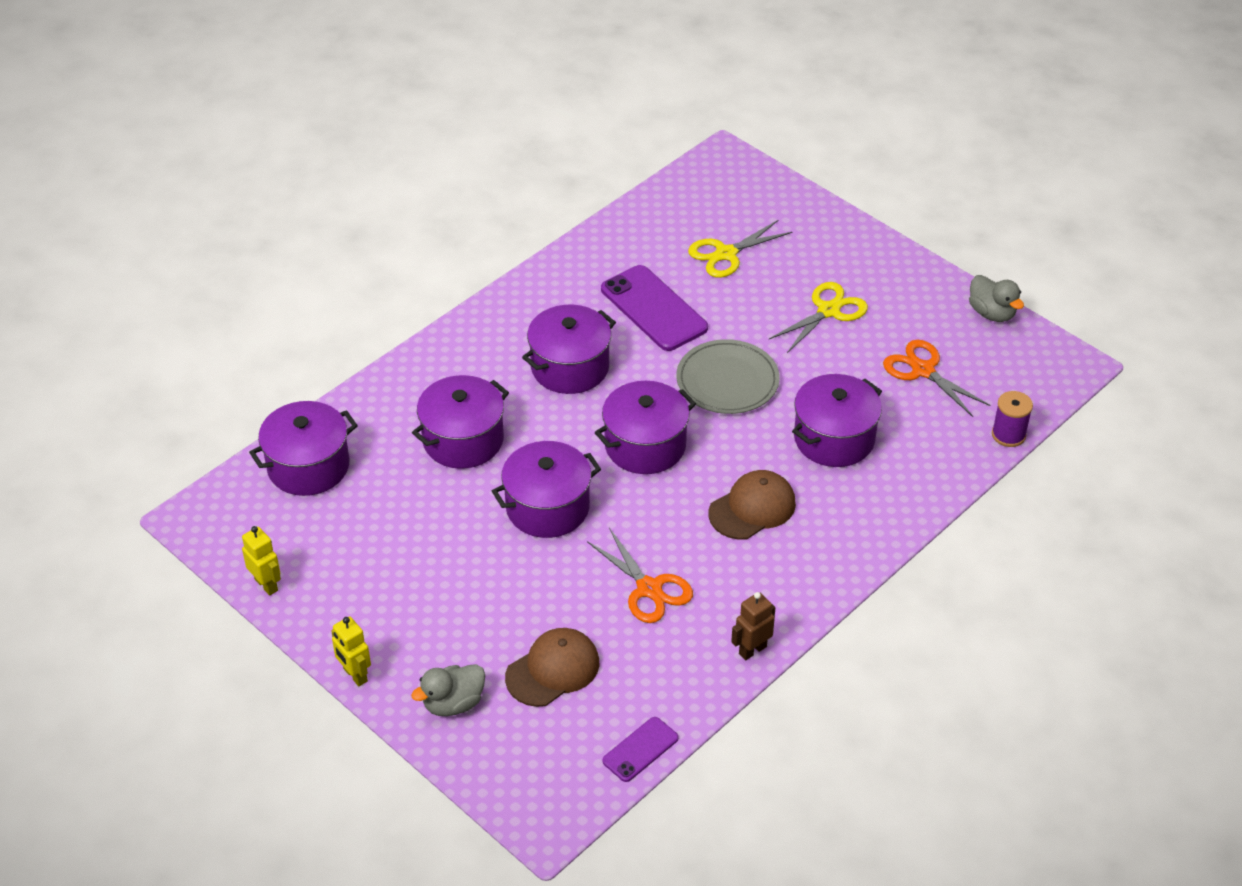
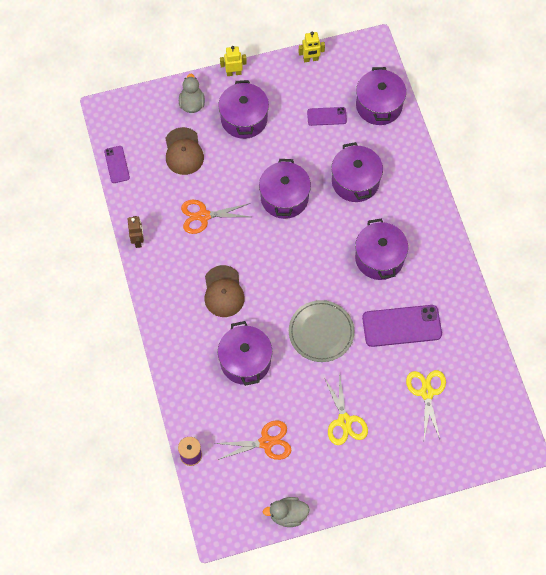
camera: 120 degrees right, 20 degrees up
(367, 519) = (326, 116): none -> purple phone
(645, 445) = (298, 264): purple pot -> purple pot (244, 119)

